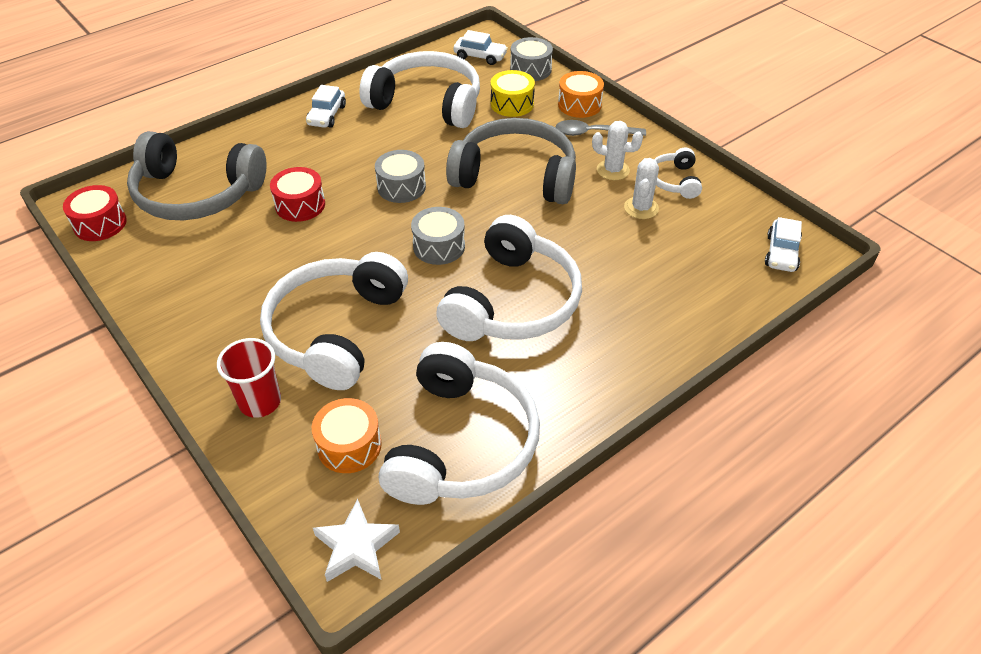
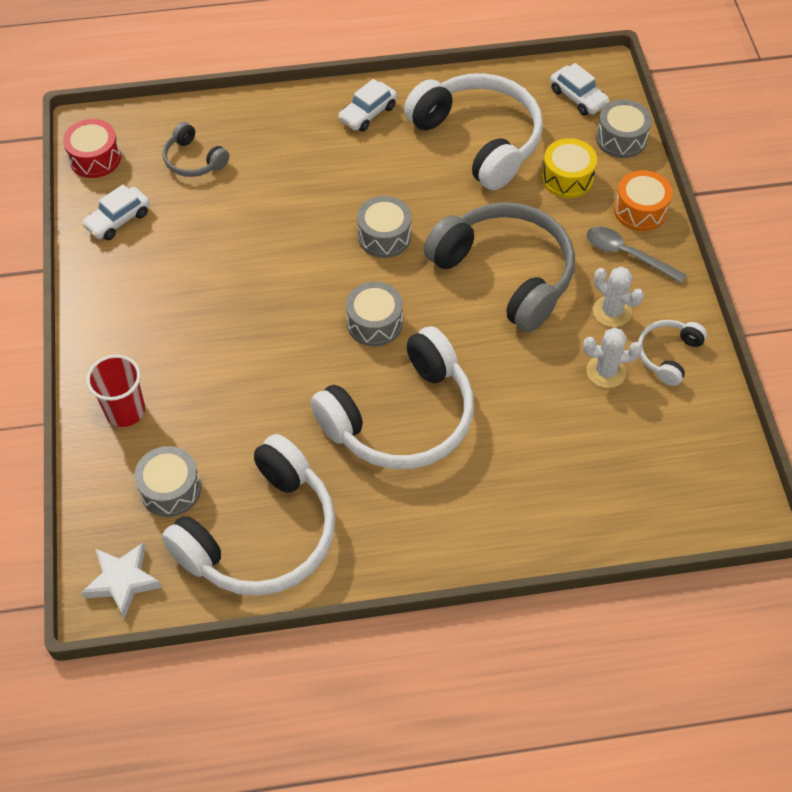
camera: 30 degrees right, 10 degrees up
(196, 194) = (193, 160): grey headphones -> grey headphones, size x0.47
(300, 205) = (277, 215): red drum -> none
(335, 330) = (226, 370): white headphones -> none
(349, 445) = (170, 489): orange drum -> grey drum
(641, 208) = (606, 371): white cactus -> white cactus turned 45 degrees clockwise
(781, 253) = (711, 494): white car -> white car (118, 220)

